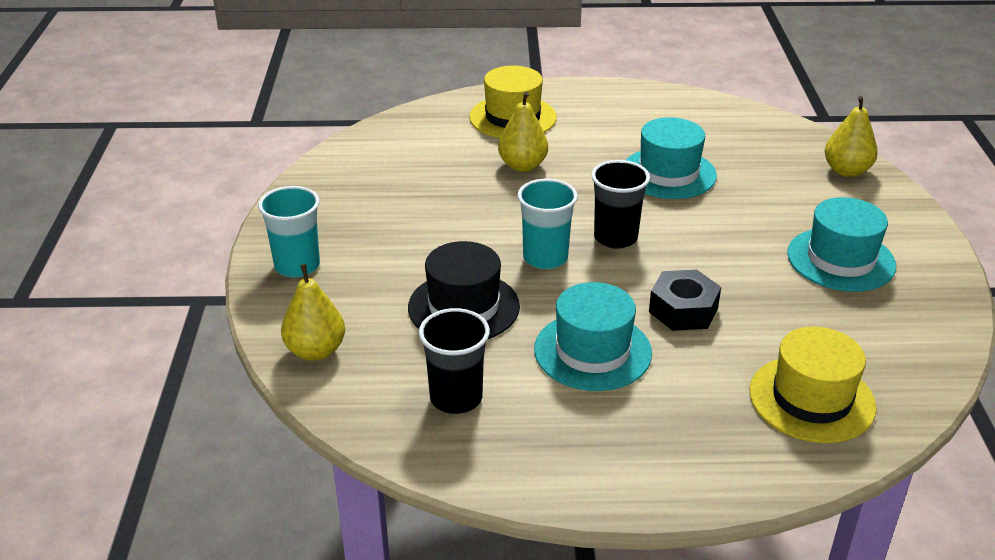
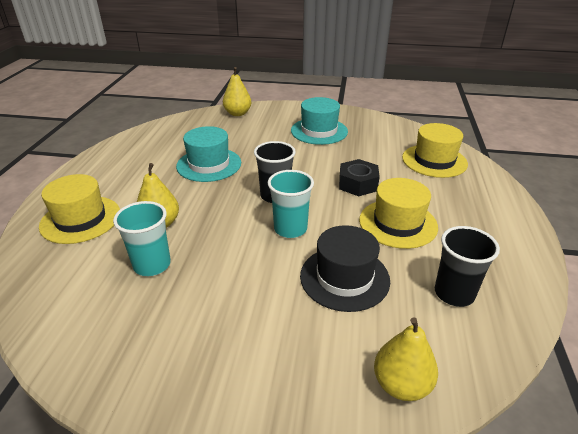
camera: 80 degrees left, 0 degrees up
(297, 266) = (259, 396): turquoise cup -> turquoise cup (152, 265)
(592, 351) = (398, 223): turquoise hat -> yellow hat

